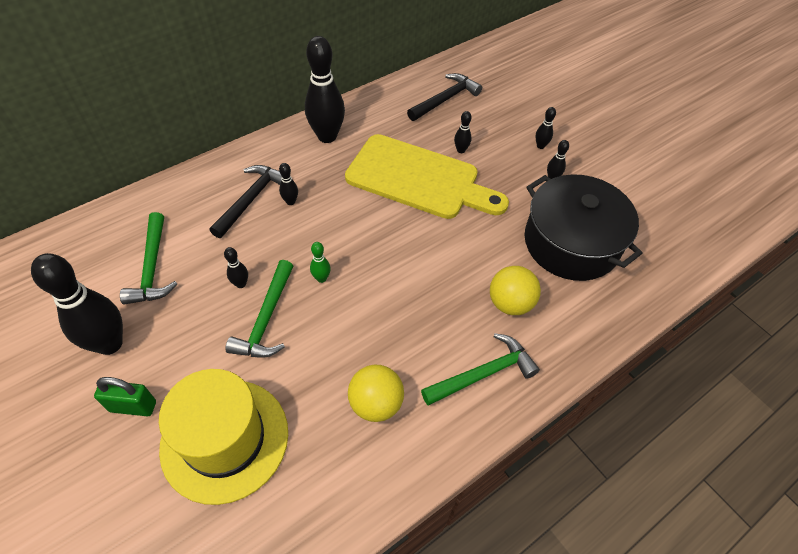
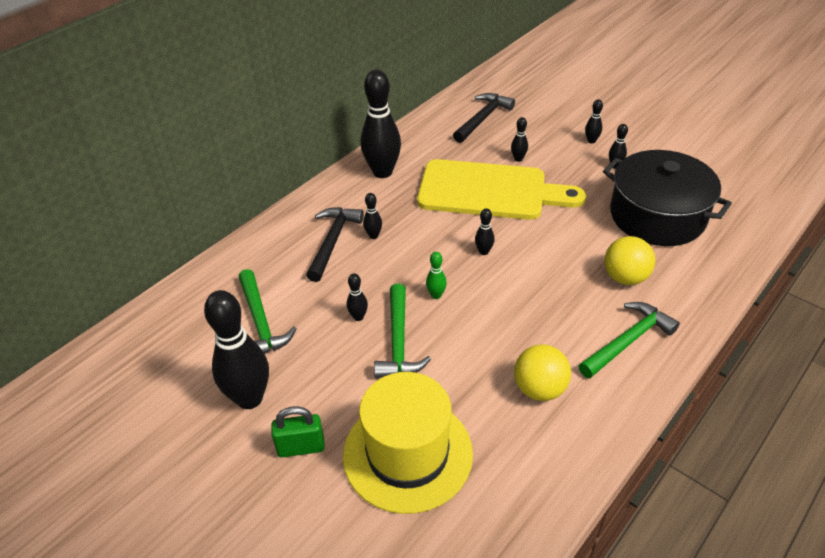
camera: 10 degrees left, 10 degrees down
(385, 243) = (483, 252): none -> black bowling pin

